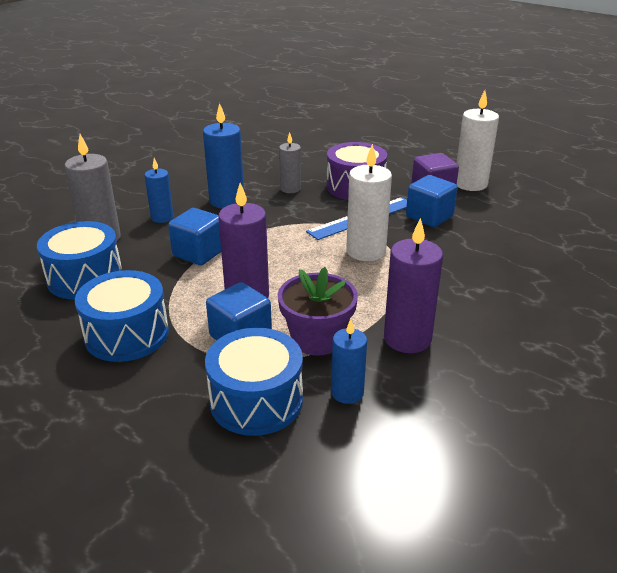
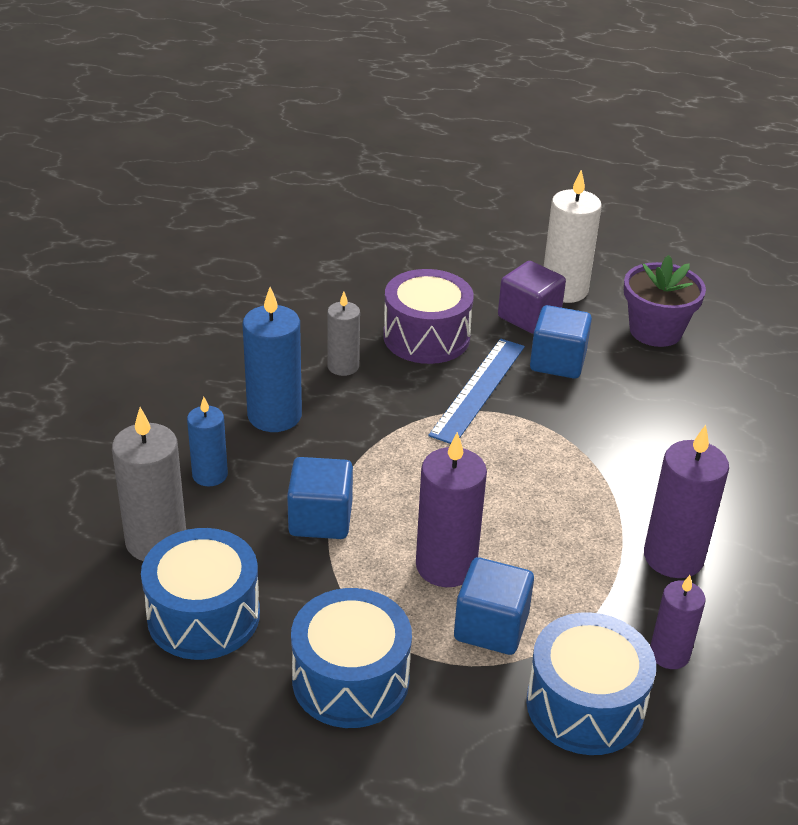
camera: 30 degrees left, 5 degrees up
(317, 339) = (579, 595): purple flower pot -> purple flower pot (655, 331)
(347, 393) = (669, 654): blue candle -> purple candle
(366, 251) = (527, 444): white candle -> none

